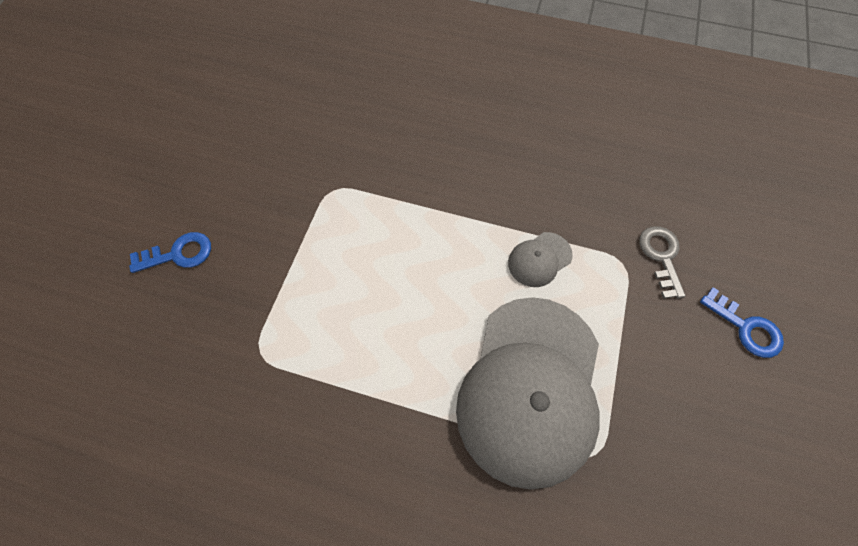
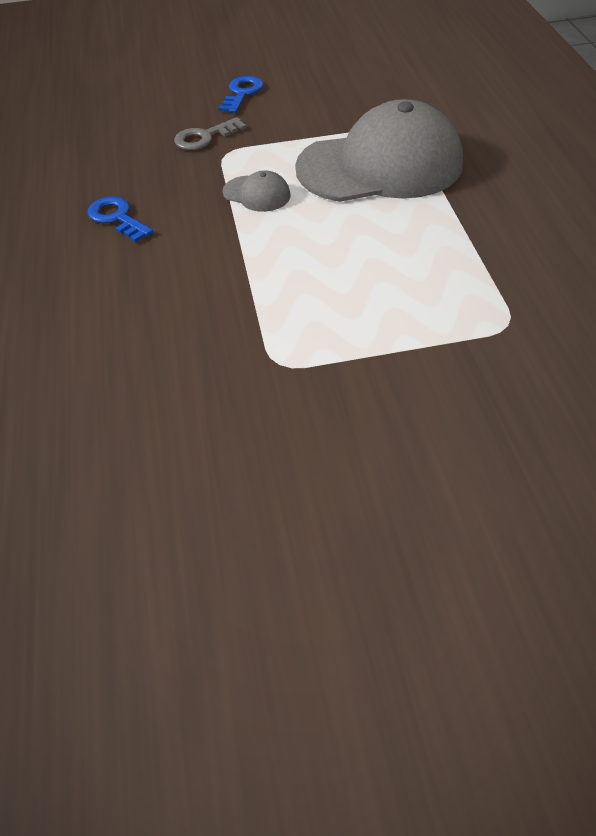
camera: 115 degrees left, 15 degrees down
(178, 254) = (476, 459): blue key -> blue key (117, 218)

